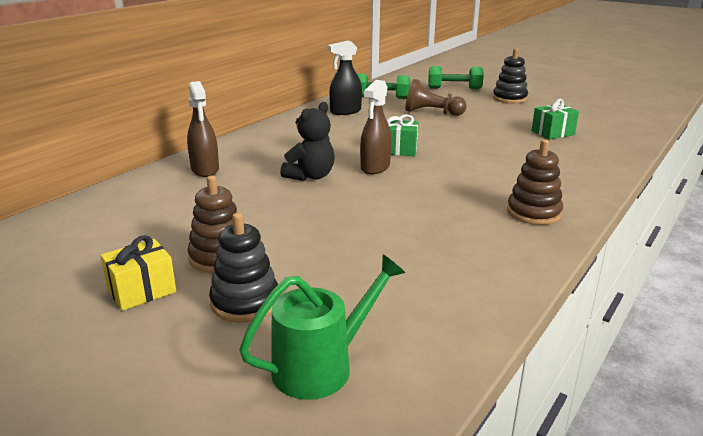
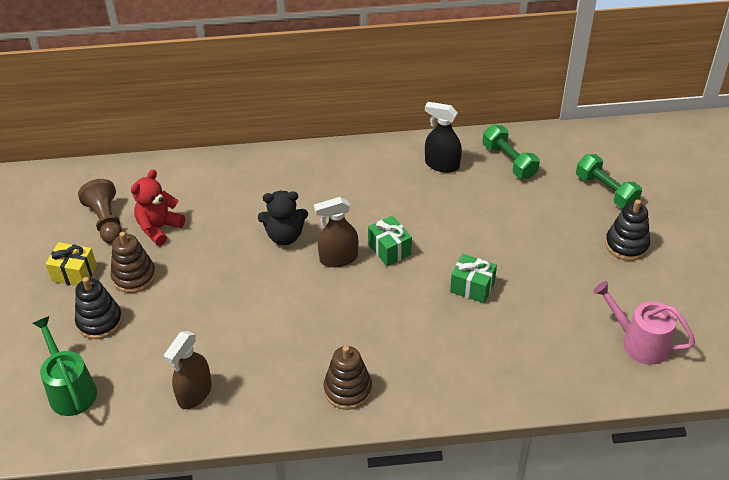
camera: 50 degrees right, 20 degrees up
(183, 221) = (159, 228): none -> red teddy bear
(205, 170) = (238, 179): brown spray bottle -> brown spray bottle (194, 393)
(321, 367) = (70, 390): green watering can -> green watering can turned 135 degrees counterclockwise
(432, 113) = (508, 217): brown pawn -> brown pawn (106, 221)
(553, 133) = (553, 323): green gift -> green gift (472, 287)
(601, 120) = (639, 342): none -> pink watering can

